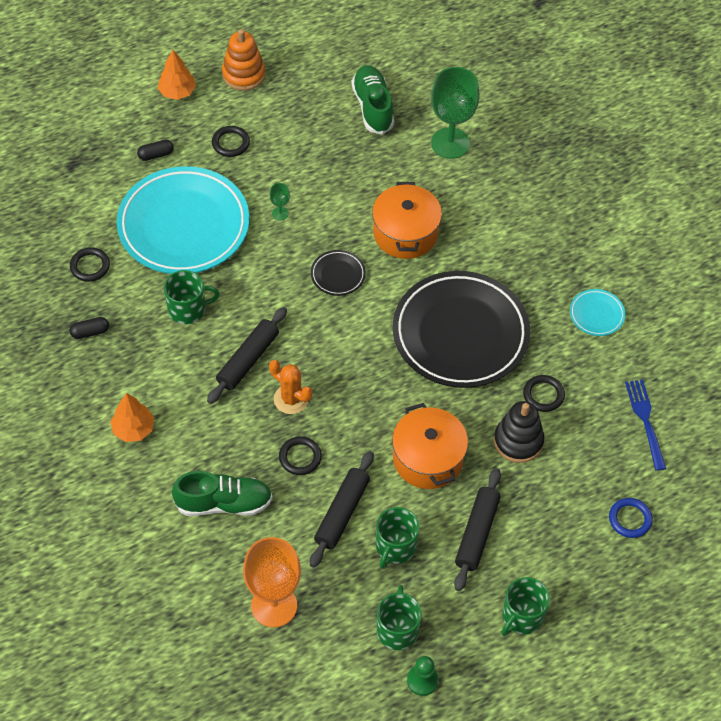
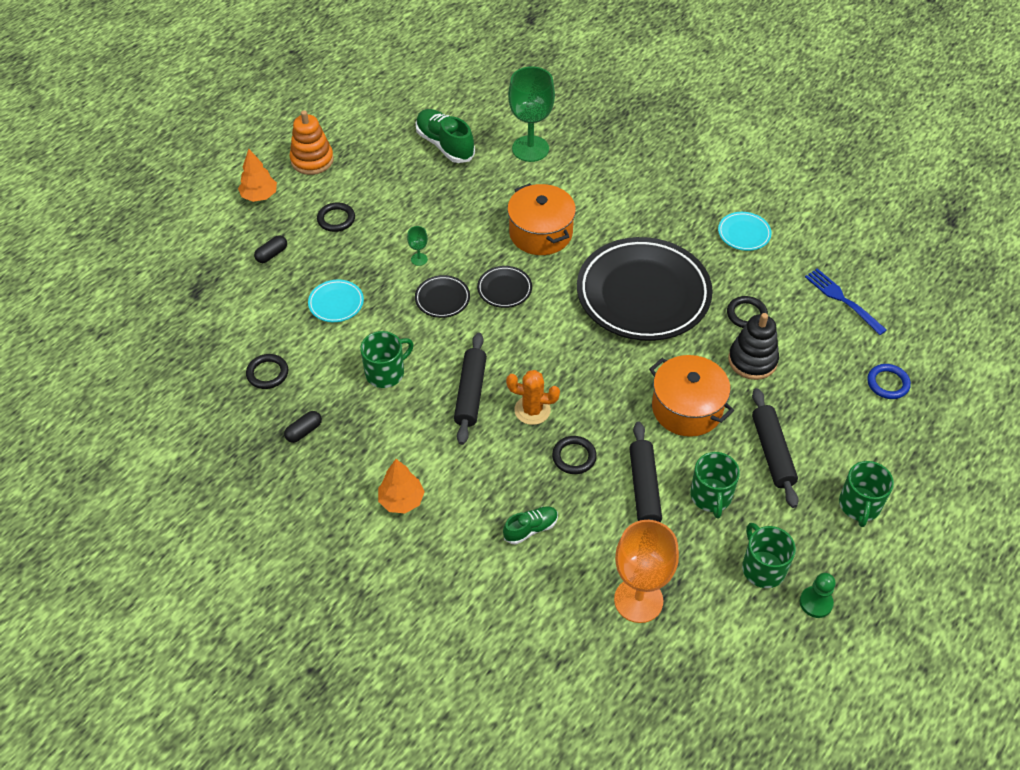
camera: 25 degrees left, 5 degrees down
(183, 225) = (336, 303): turquoise plate -> turquoise plate, size x0.41
(223, 503) = (530, 529): green shoe -> green shoe, size x0.59
(277, 260) = (442, 299): none -> black plate

